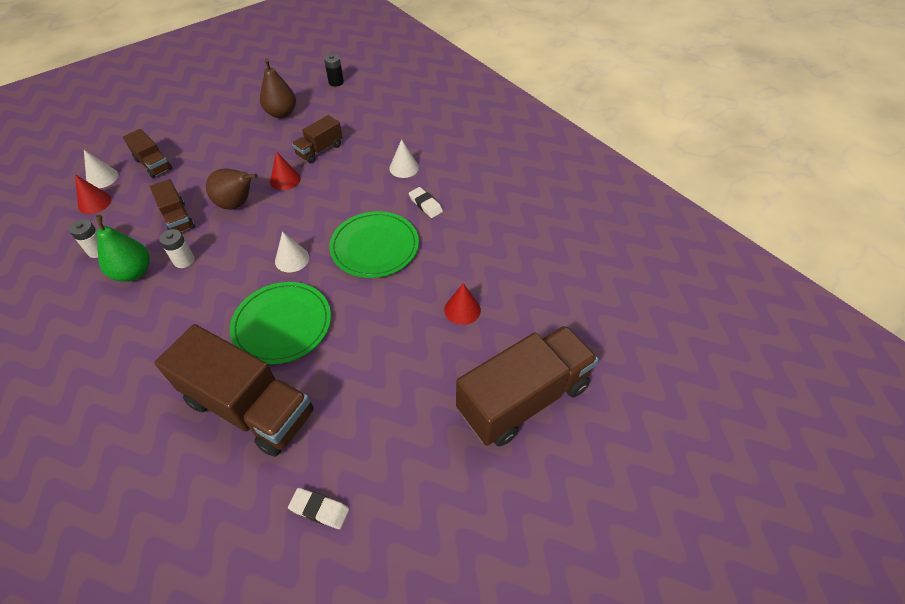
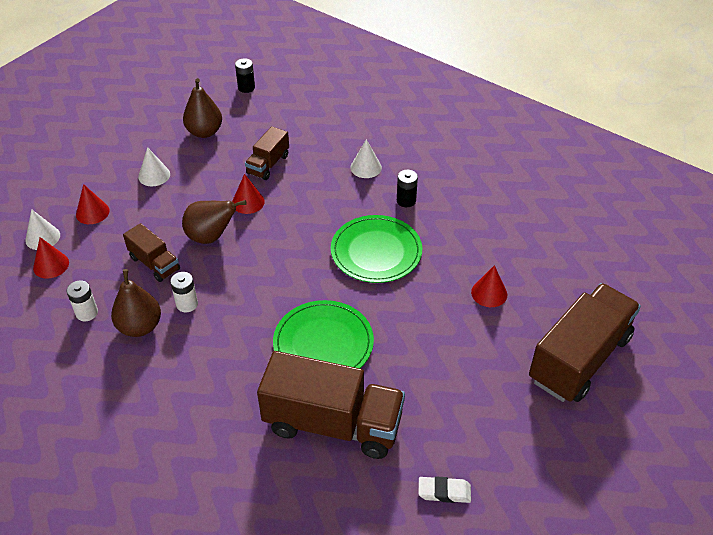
camera: 15 degrees left, 5 degrees down
(134, 272) = (140, 326): green pear -> brown pear
(153, 164) = (92, 212): brown truck -> red cone
(292, 259) = (299, 280): white cone -> white cone (154, 175)
(425, 205) = (406, 200): white eraser -> black battery

